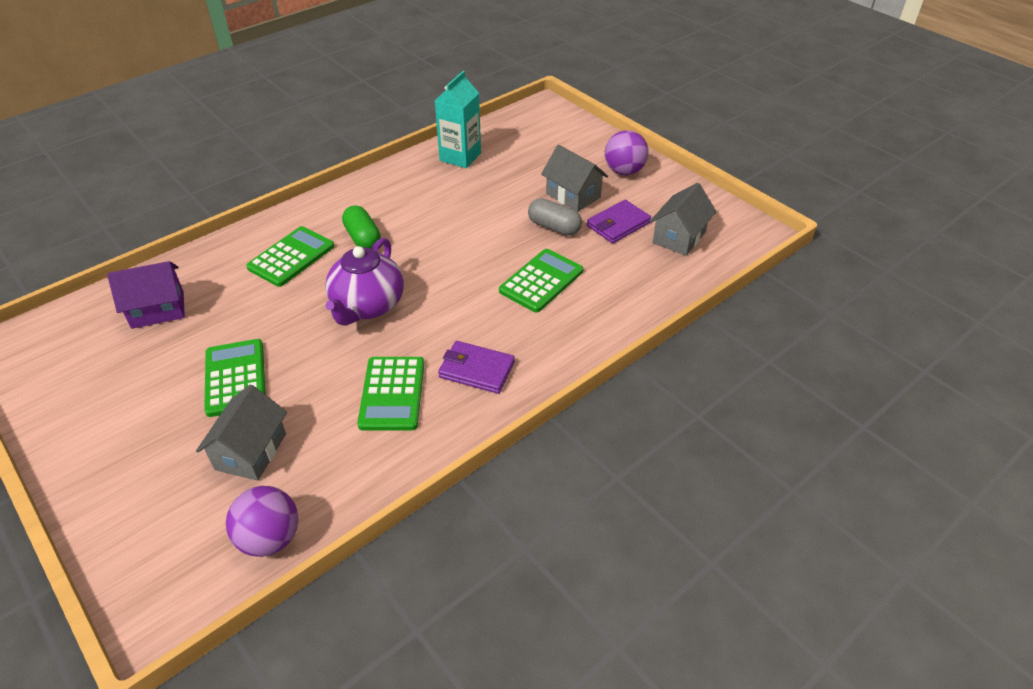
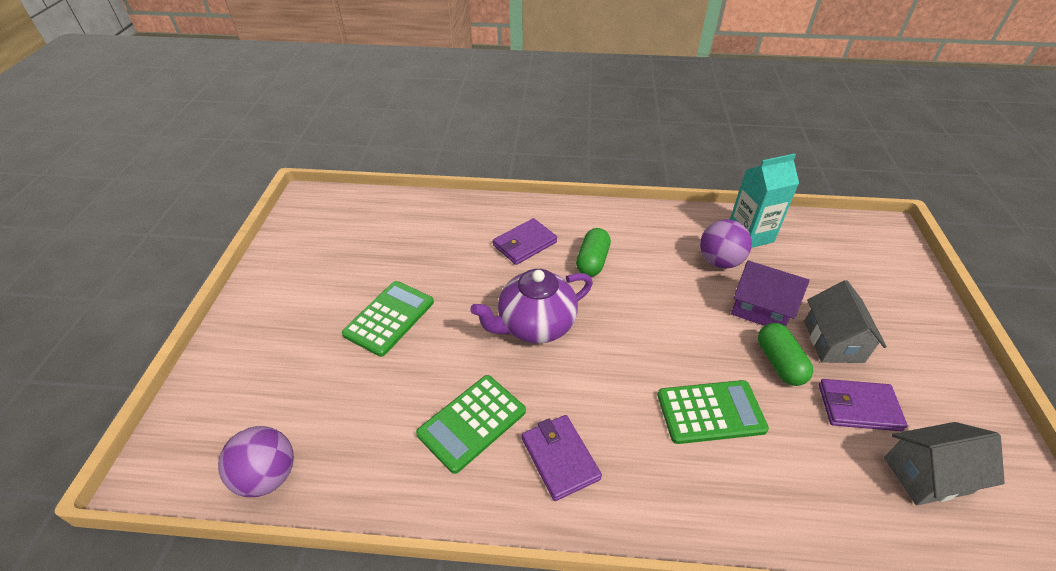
camera: 45 degrees right, 0 degrees up
(158, 310) = (403, 229): purple house -> purple house (760, 309)
(250, 451) = (335, 388): grey house -> none
(291, 257) = (524, 244): green calculator -> purple wallet
(554, 227) = (779, 363): grey capsule -> green capsule
(624, 171) = (923, 350): purple ball -> purple ball (719, 261)

